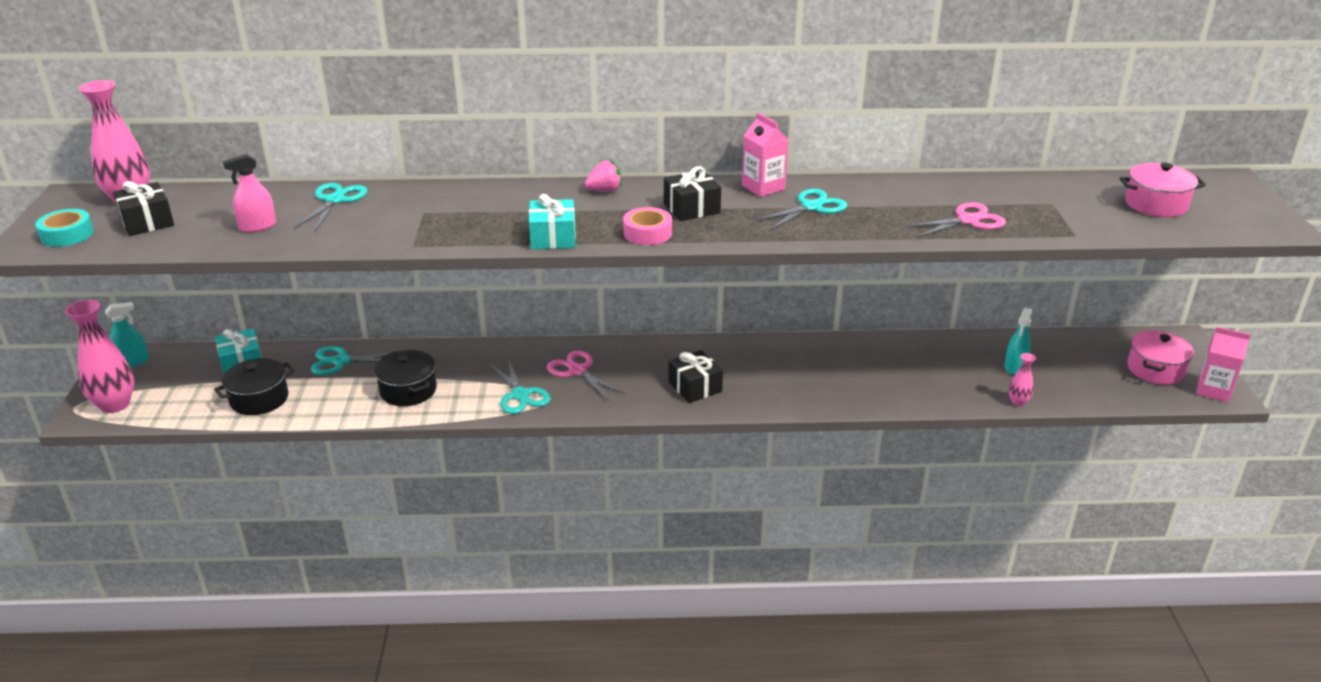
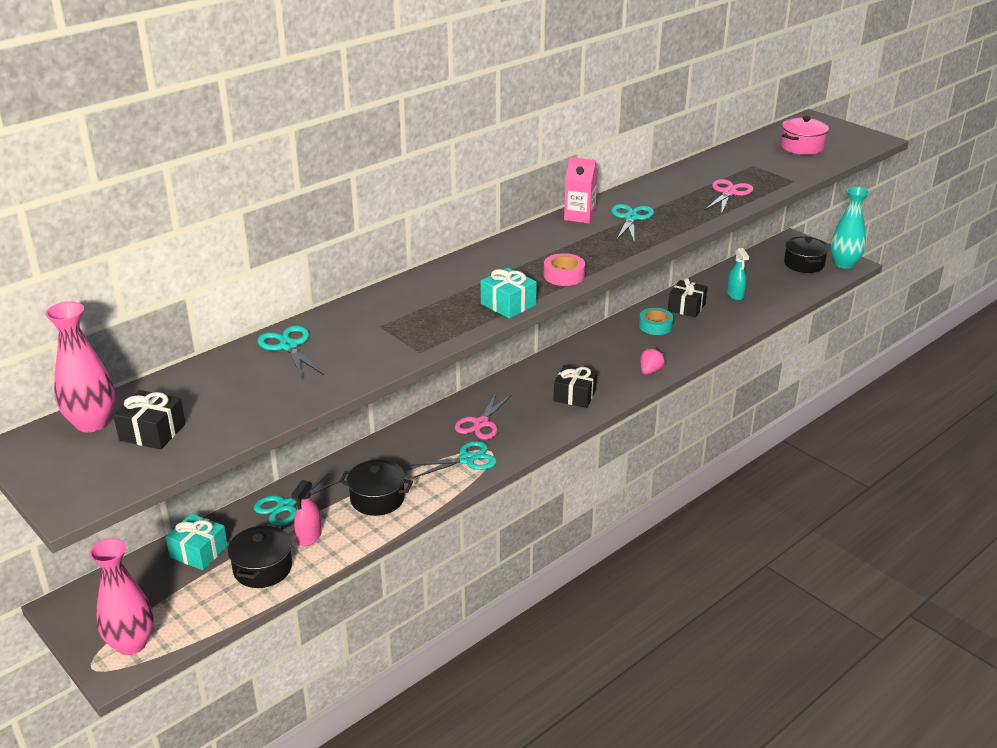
camera: 40 degrees left, 0 degrees up
(67, 235) = (94, 475): turquoise tape -> turquoise tape (655, 326)
(132, 362) = (85, 604): turquoise spray bottle -> none
(258, 226) = (264, 392): pink spray bottle -> pink spray bottle (309, 537)
(520, 395) = (467, 459): turquoise scissors -> turquoise scissors turned 45 degrees counterclockwise
(577, 371) = (481, 423): pink scissors -> pink scissors turned 75 degrees counterclockwise
(605, 190) = (481, 258): pink strawberry -> pink strawberry (650, 371)
(691, 208) = (561, 248): black gift -> black gift (686, 307)
(1018, 402) = (764, 315): pink vase -> none
(1155, 370) = (804, 264): pink pot -> black pot
(1213, 390) = (844, 264): pink carton -> turquoise vase

